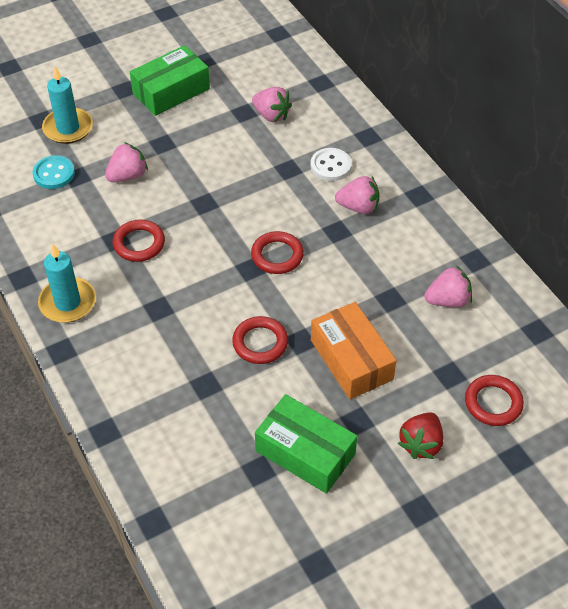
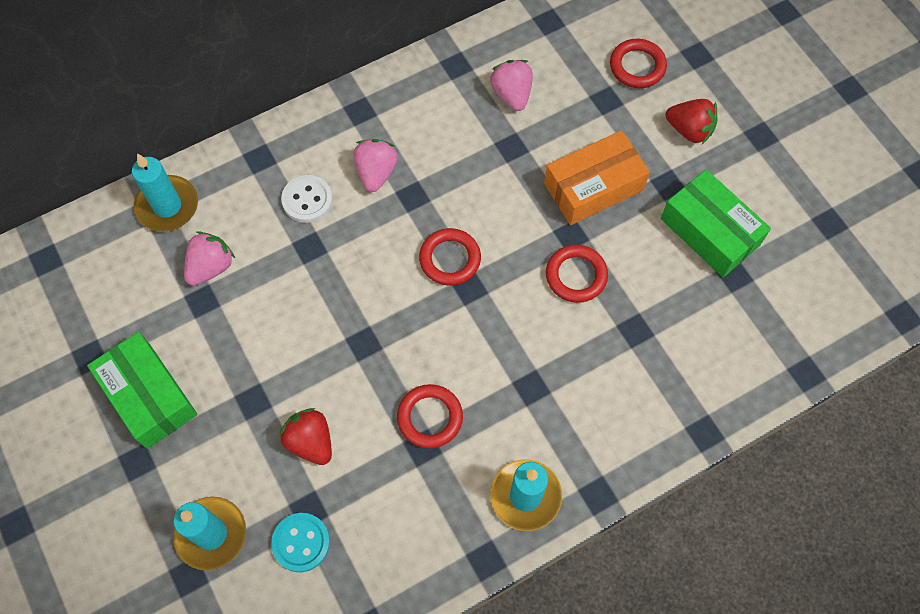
camera: 90 degrees left, 15 degrees up
(127, 176) = (310, 442): pink strawberry -> red strawberry
(305, 452) = (709, 232): green box -> green box turned 75 degrees counterclockwise
(323, 89) = (167, 206): none -> turquoise candle

